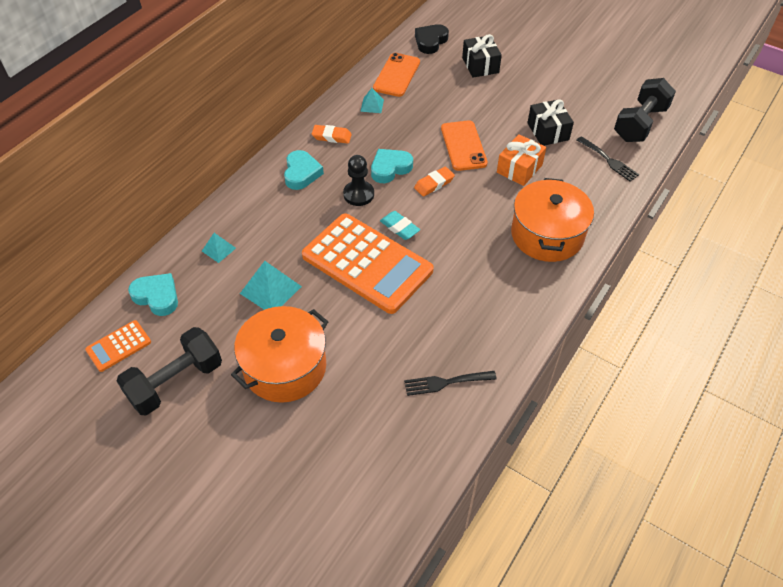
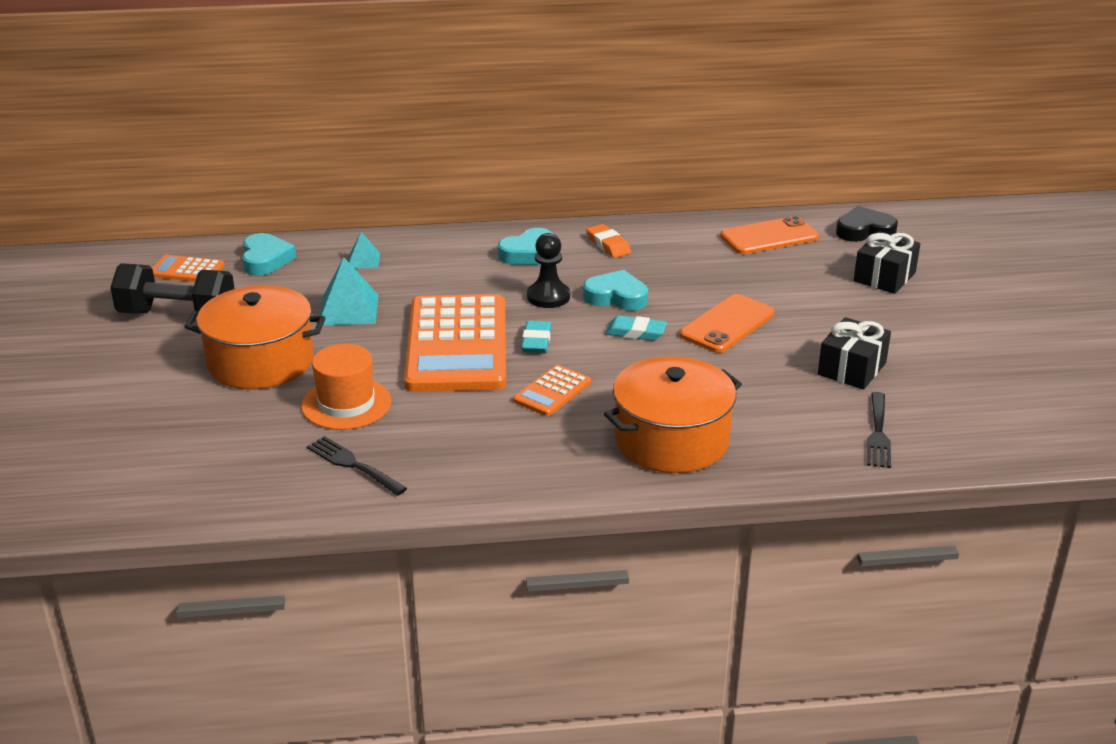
camera: 50 degrees right, 20 degrees down
(372, 105) = (695, 245): turquoise pyramid -> none
(378, 350) = (346, 404): none -> orange hat
(434, 184) = (635, 332): orange eraser -> turquoise eraser
(457, 252) = (552, 391): none -> orange calculator
(519, 169) = (752, 376): orange gift -> none
(640, 124) = (993, 430): black dumbbell -> none

